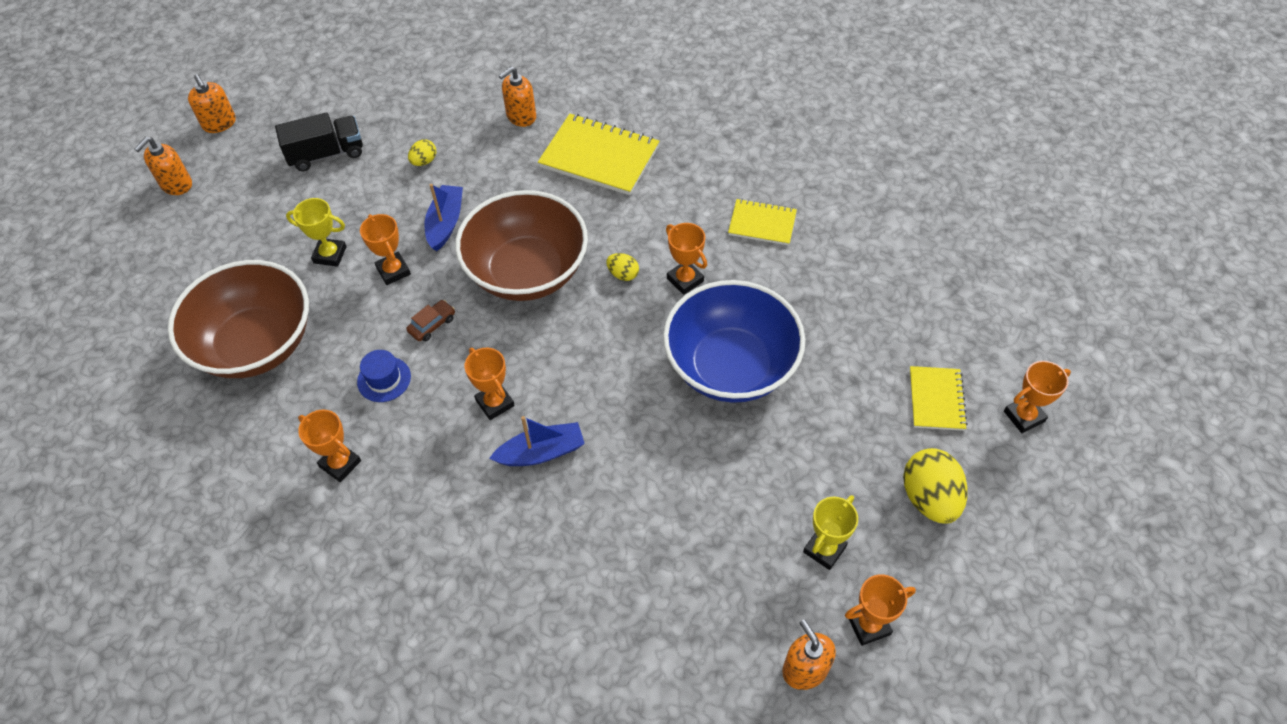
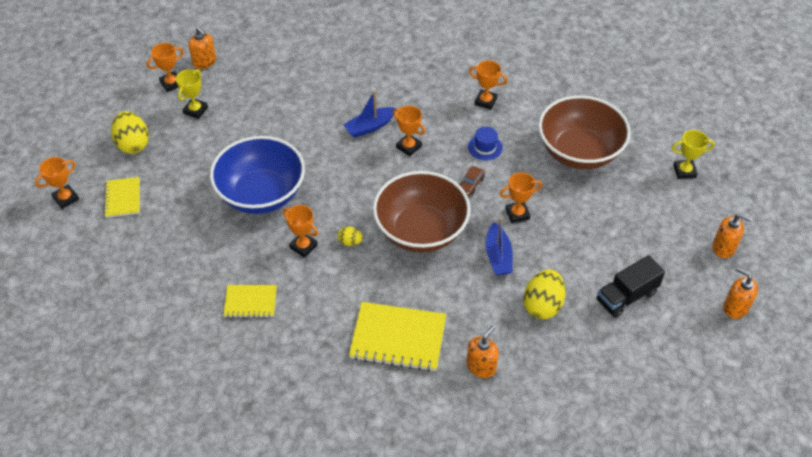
camera: 165 degrees right, 5 degrees down
(176, 185) = (724, 247): orange soap dispenser -> orange soap dispenser turned 90 degrees clockwise
(330, 255) = (569, 217): yellow trophy -> yellow trophy (684, 171)
(393, 271) = (517, 214): orange trophy -> orange trophy turned 60 degrees counterclockwise
(424, 161) = (542, 305): yellow egg -> yellow egg, size x1.97

